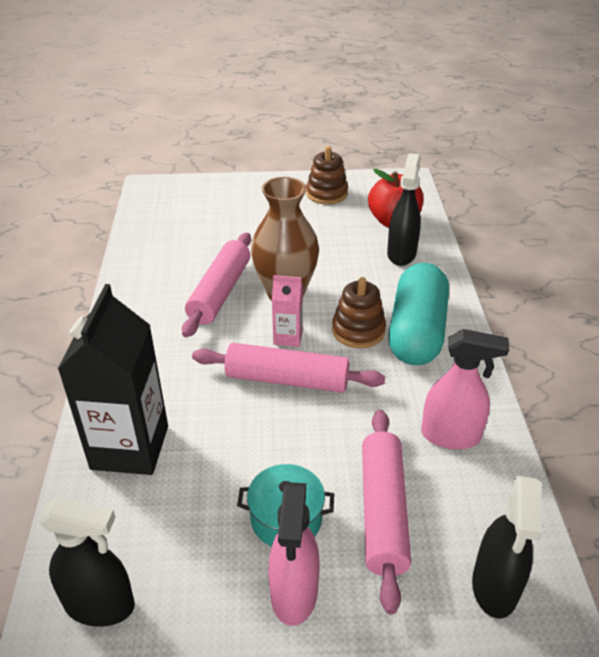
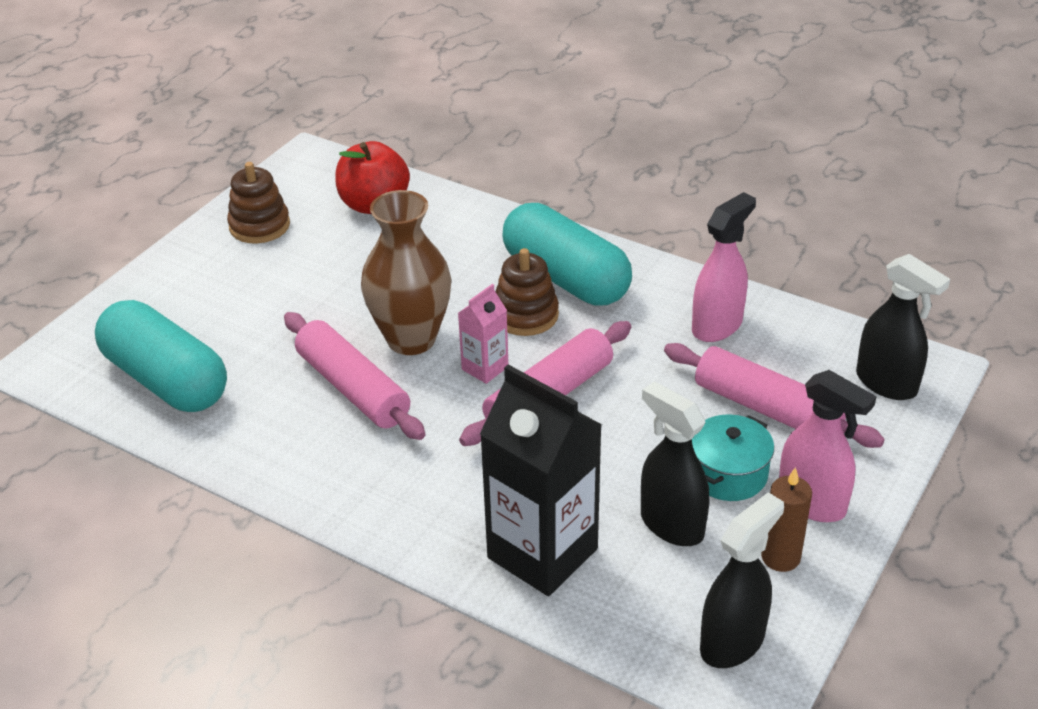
camera: 55 degrees left, 0 degrees up
(170, 226) = (166, 380): none -> turquoise capsule
(214, 598) = (780, 557): none -> brown candle
(401, 254) = (436, 227): black spray bottle -> black spray bottle (671, 524)

